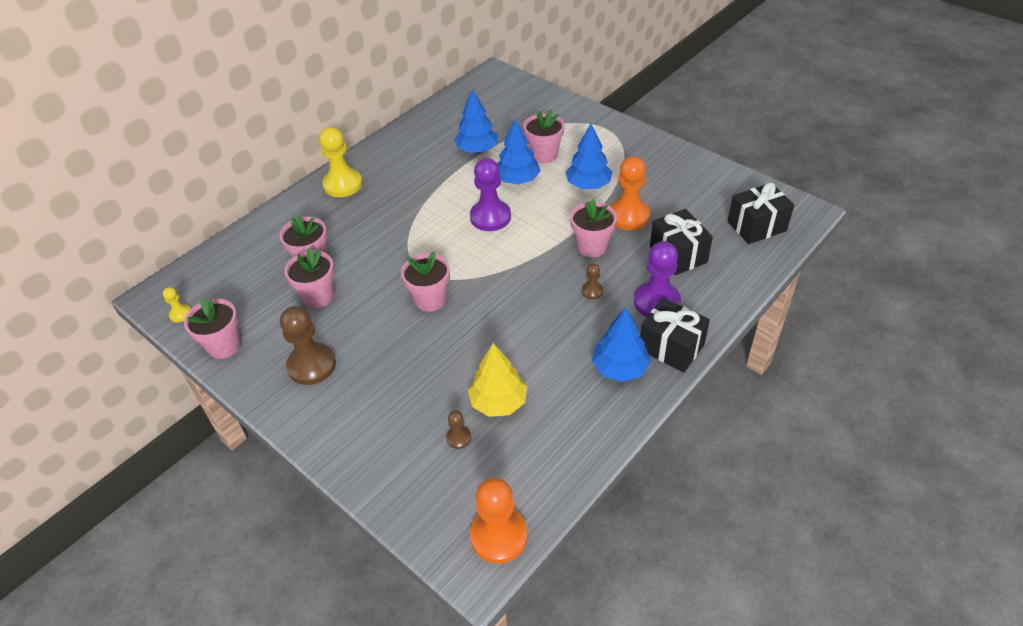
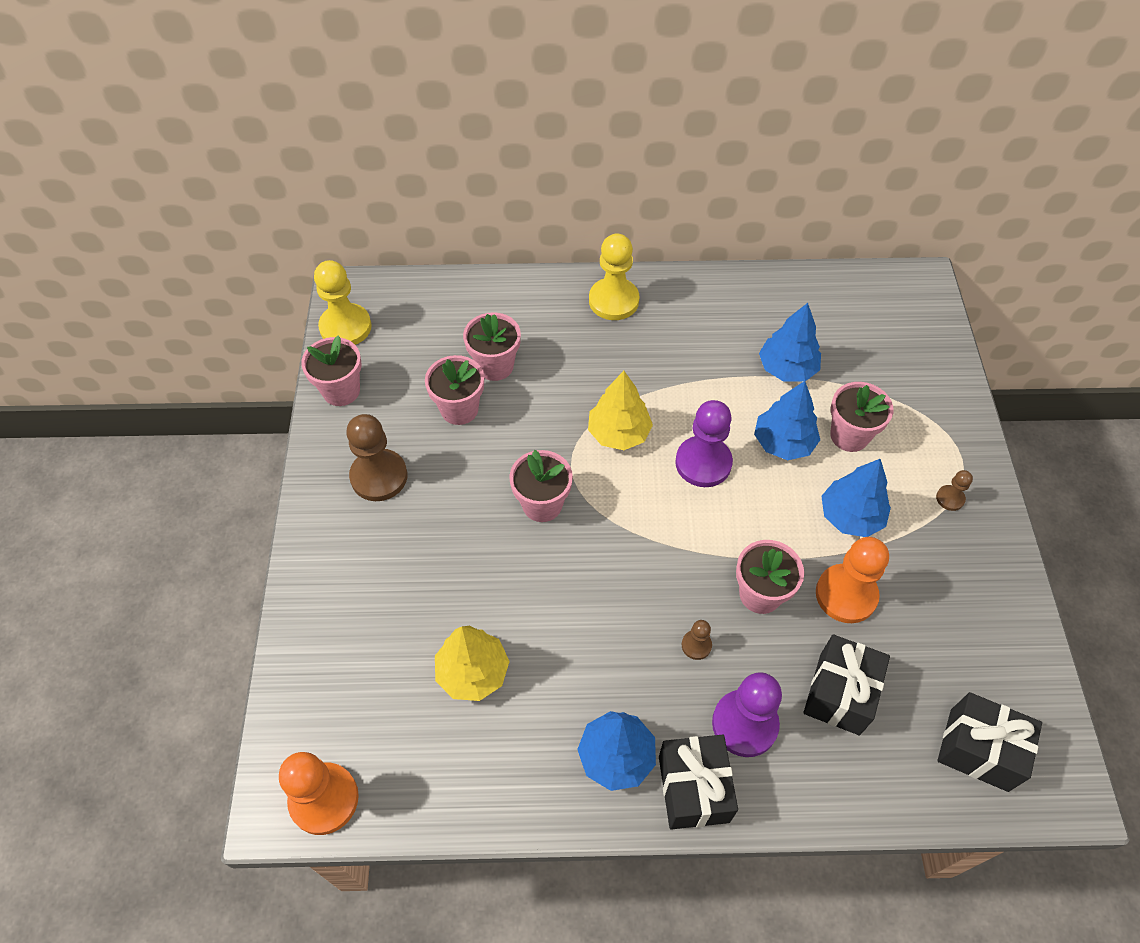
camera: 45 degrees right, 10 degrees up
(180, 314) = (345, 327): yellow pawn -> yellow pawn, size x2.08
(428, 238) = (618, 433): none -> yellow tree
(458, 438) = (402, 671): brown pawn -> brown pawn (950, 498)

